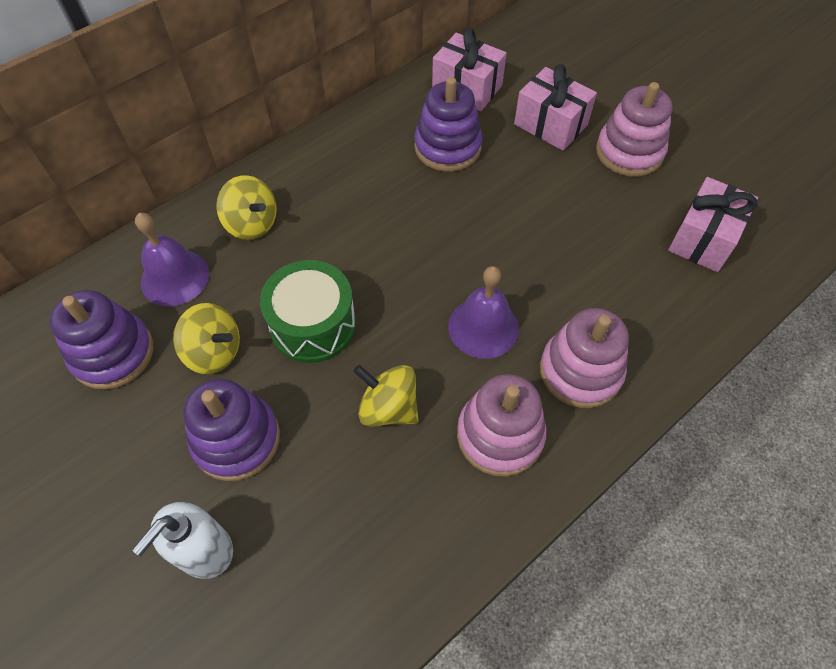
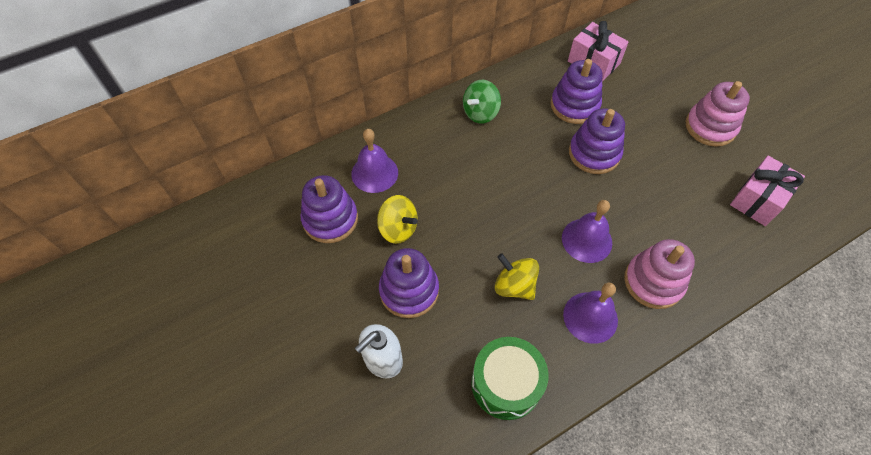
camera: 10 degrees right, 0 degrees up
(252, 224) = (430, 142): yellow spinning top -> none
(313, 324) = (467, 220): green drum -> green drum (506, 384)
(320, 174) = (480, 113): none -> green spinning top
(480, 207) = (594, 153): none -> purple stacking toy
(500, 435) = (590, 317): pink stacking toy -> purple bell
(550, 125) = (653, 98): pink gift -> none

